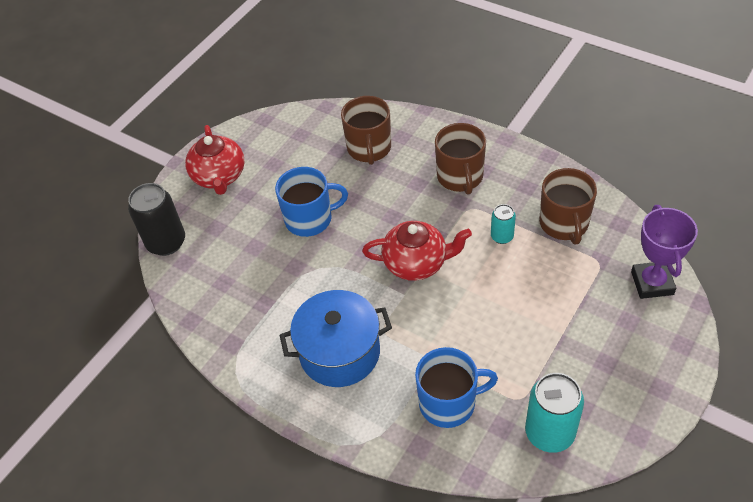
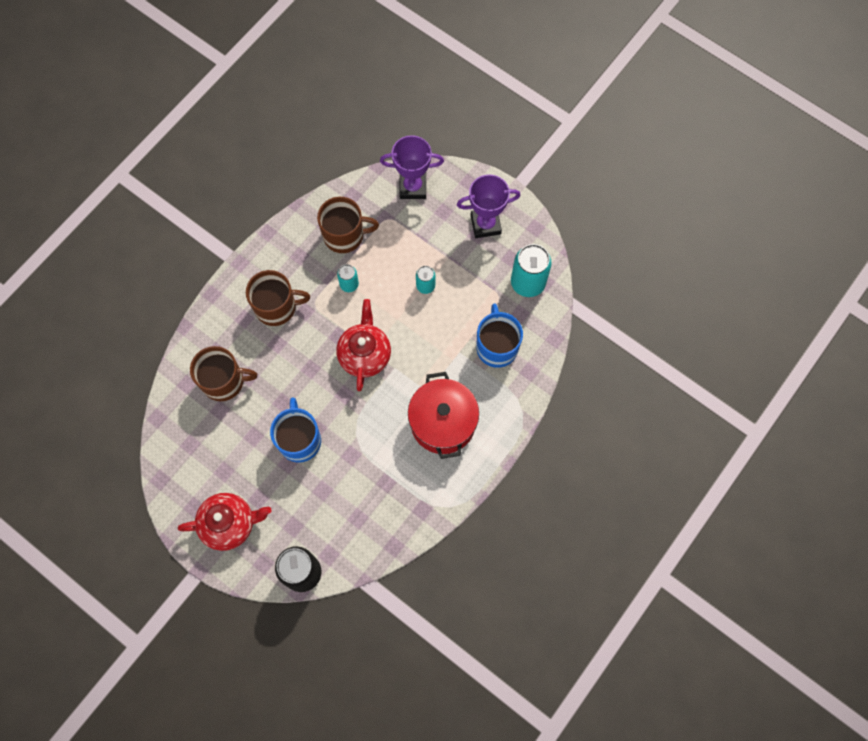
camera: 90 degrees left, 20 degrees up
(339, 352) = (443, 423): blue pot -> red pot
(517, 313) = (425, 286): none -> turquoise can
(624, 371) = (485, 224): none -> purple trophy

